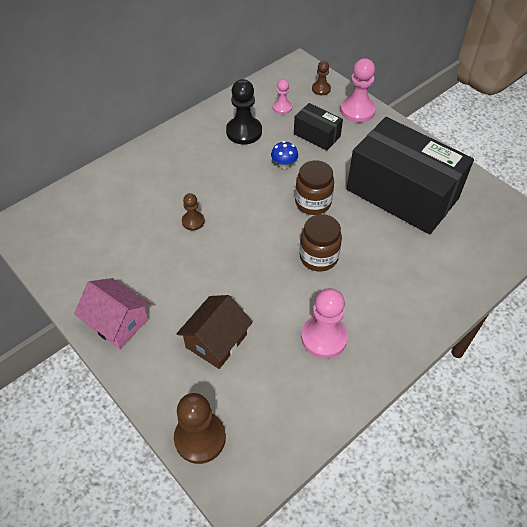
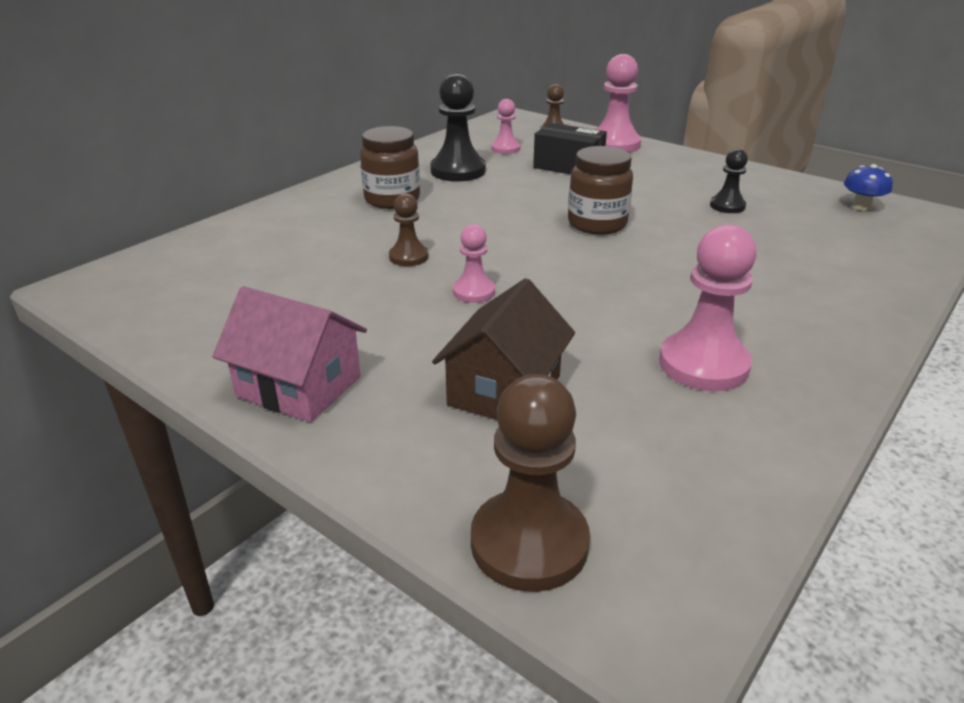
camera: 10 degrees left, 20 degrees down
(221, 259) = (473, 292): none -> pink pawn
(284, 164) = (533, 193): blue mushroom -> blue mushroom (861, 207)
(318, 257) = (638, 275): brown jar -> brown jar (392, 199)
(402, 194) = (727, 206): black box -> black pawn

